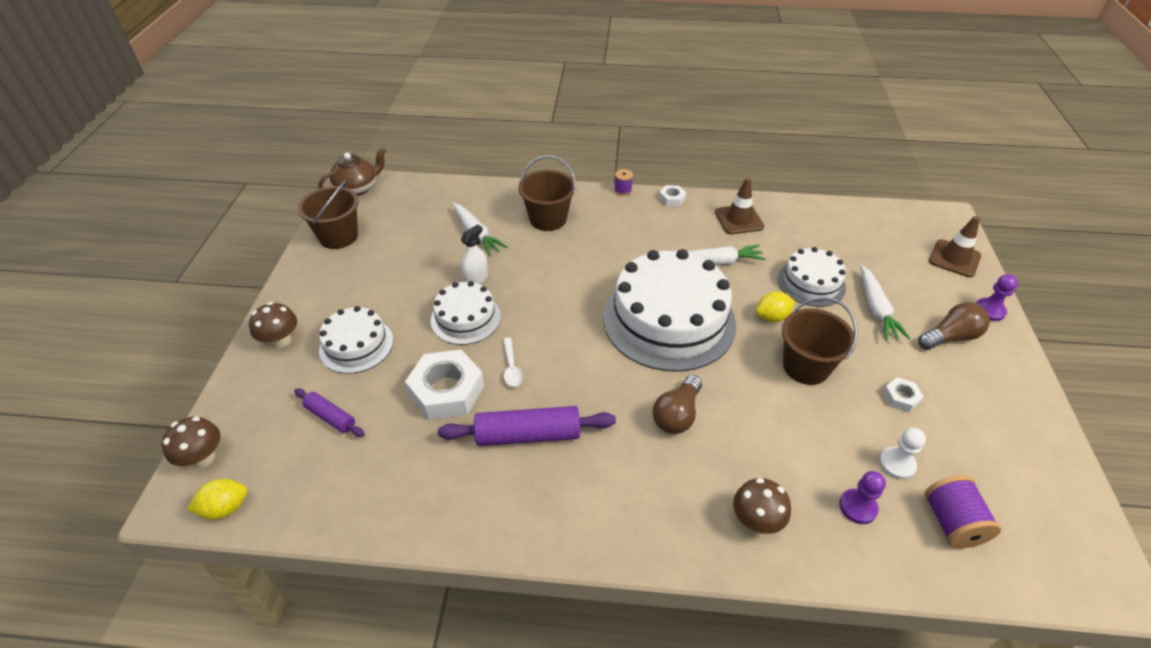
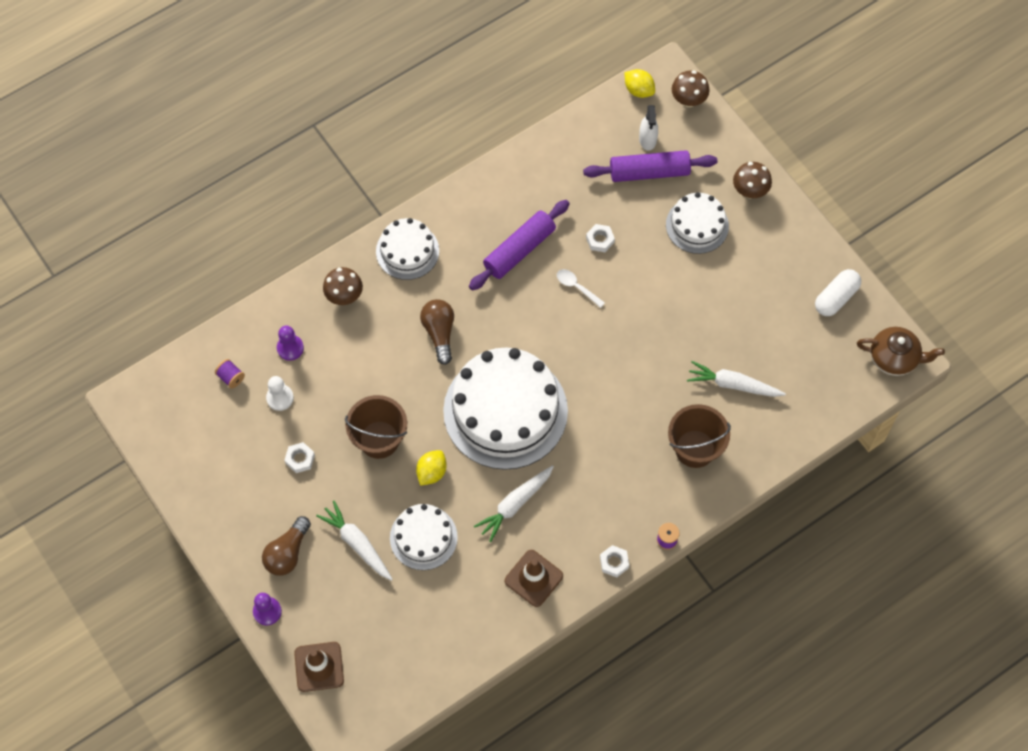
camera: 140 degrees right, 20 degrees up
(225, 508) = (638, 90): yellow lemon -> yellow lemon turned 75 degrees counterclockwise
(330, 417) = (649, 172): purple rolling pin -> purple rolling pin, size x1.76
(338, 236) = (836, 298): brown bucket -> white capsule
(358, 188) = (894, 358): brown teapot -> brown teapot turned 90 degrees counterclockwise
(447, 391) = (600, 240): white nut -> white nut, size x0.47
(465, 318) = (650, 301): white cake -> white cake (407, 251)
(476, 278) = (682, 340): white spray bottle -> white spray bottle (647, 139)
(951, 523) = (231, 377): purple spool -> purple spool, size x0.58

